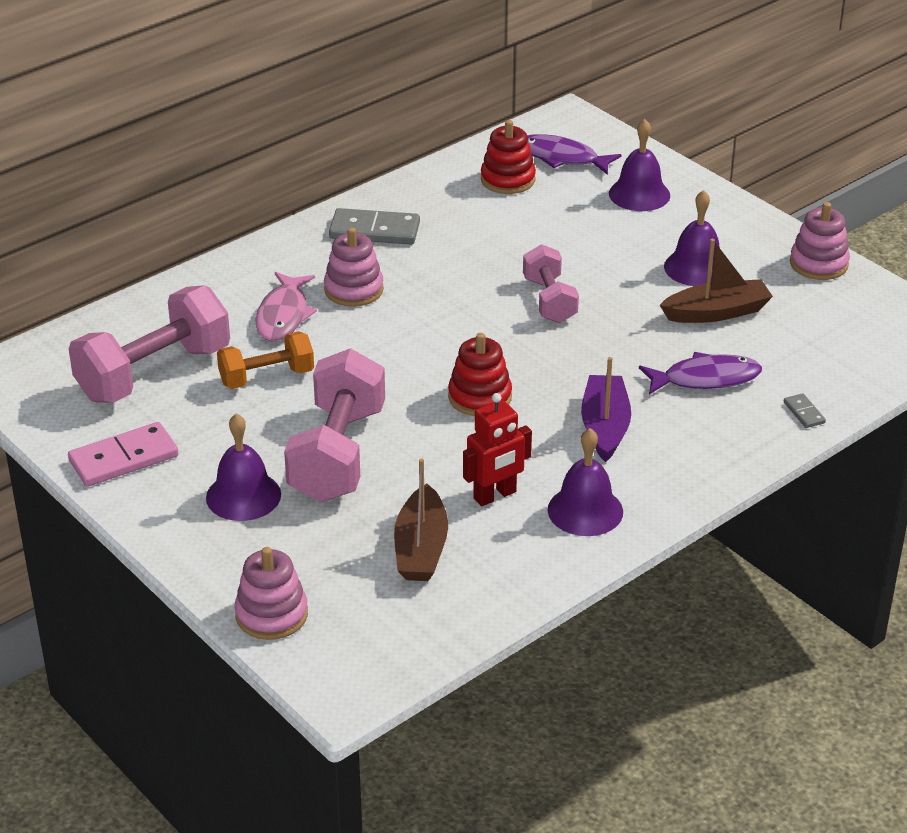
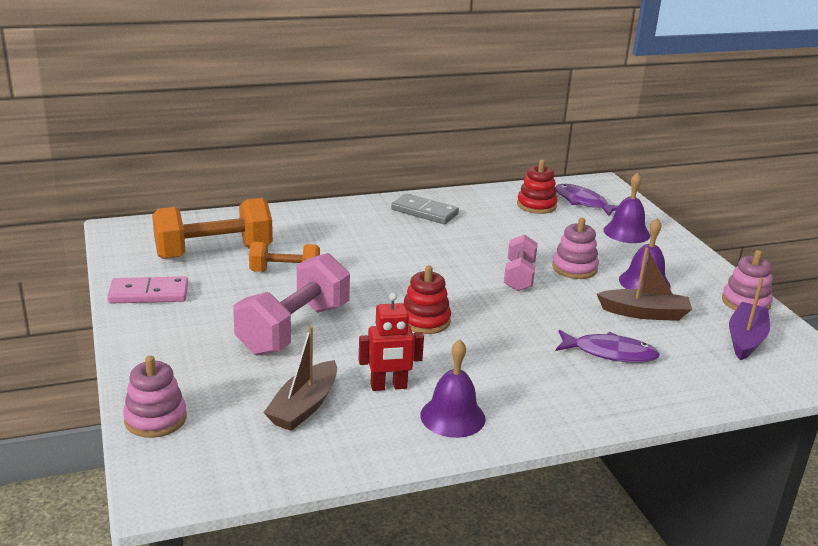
camera: 20 degrees right, 10 degrees down
(154, 373) = (214, 252): pink dumbbell -> orange dumbbell
(243, 496) = (206, 336): purple bell -> none
(283, 315) = (326, 242): pink fish -> none
(354, 290) = (385, 239): pink stacking toy -> pink stacking toy (574, 268)
(605, 427) = (507, 364): purple boat -> purple boat (745, 339)
(804, 413) = (681, 397): grey domino -> none

